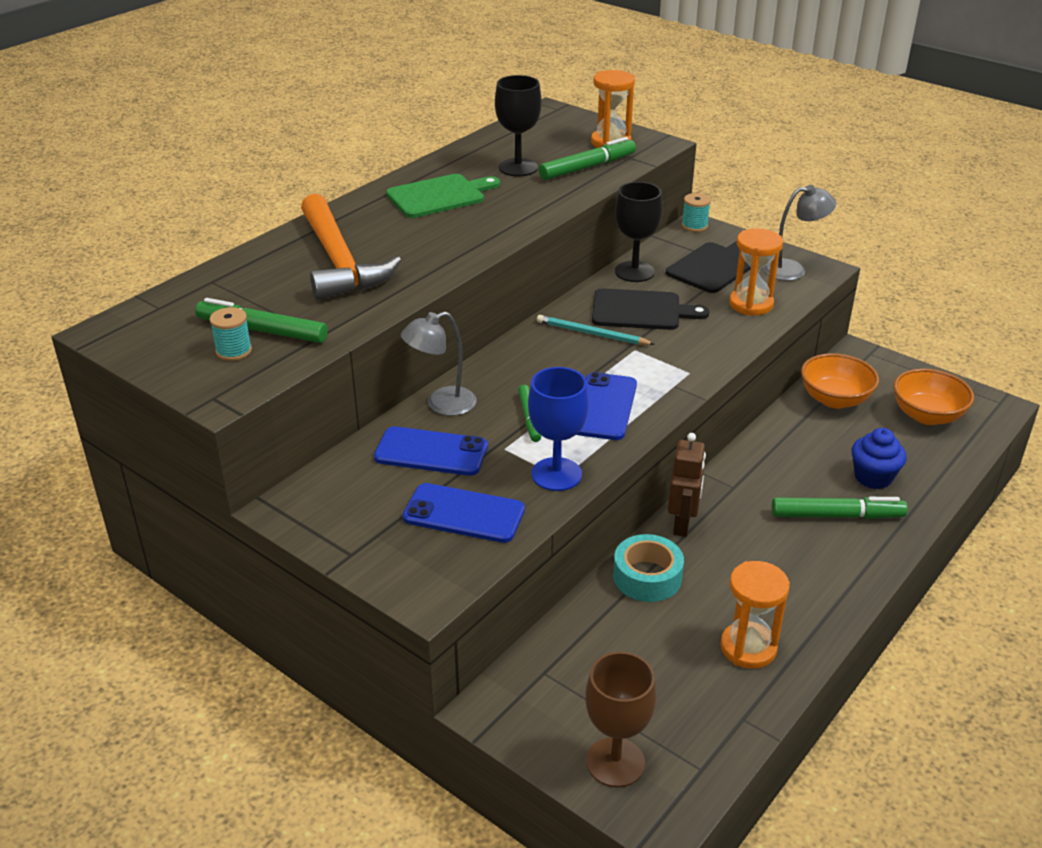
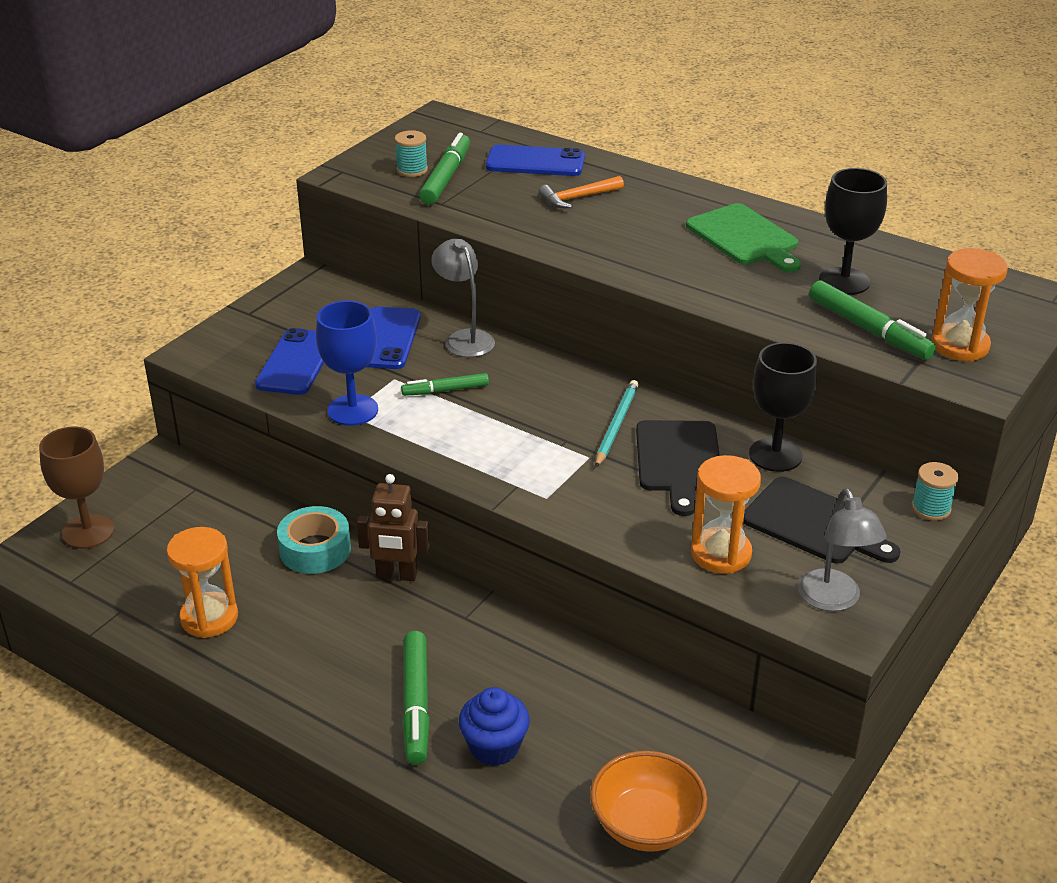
camera: 85 degrees right, 0 degrees up
(339, 262) = (577, 198): orange hammer -> orange hammer, size x0.46
(604, 407) = (469, 437): blue phone -> blue phone (535, 162)
(834, 399) = (666, 725): orange bowl -> none

